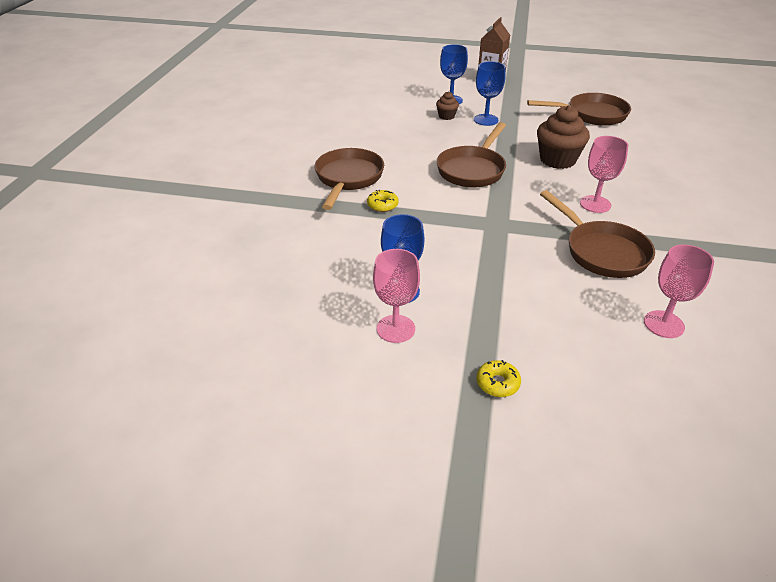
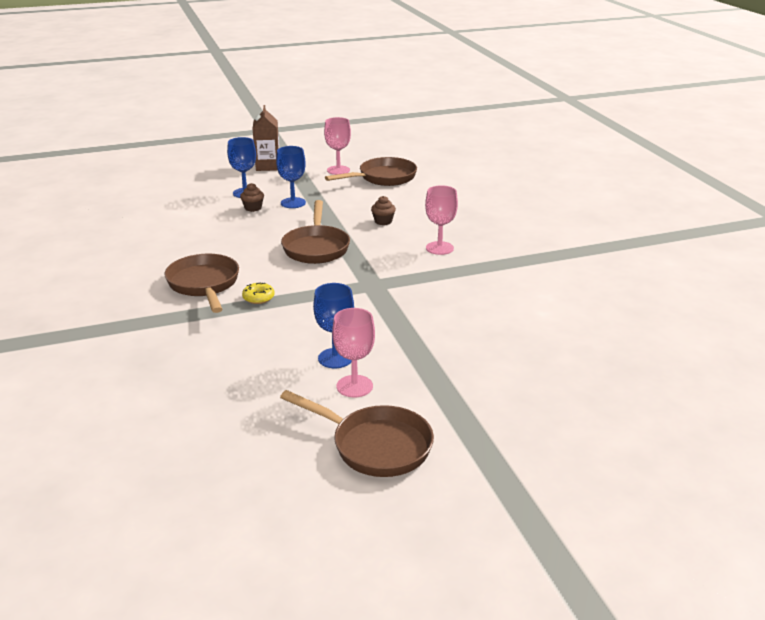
camera: 30 degrees left, 10 degrees down
(497, 383) = (464, 395): yellow donut -> none
(557, 160) = (383, 221): brown cupcake -> brown cupcake, size x0.50
(602, 252) = (471, 281): brown pan -> brown pan (375, 446)
(663, 324) = (549, 317): pink goblet -> pink goblet (338, 170)

